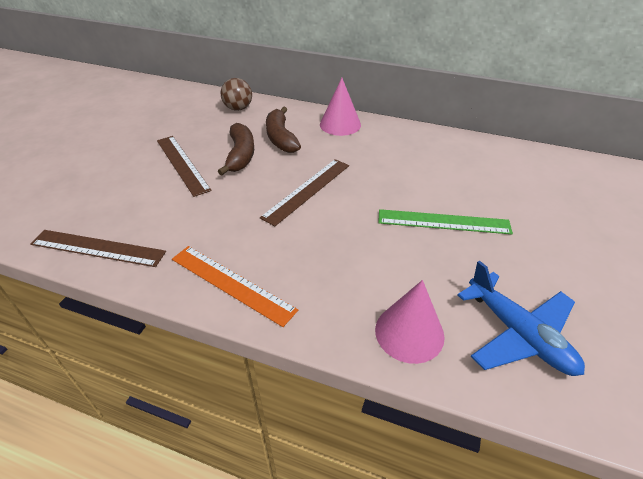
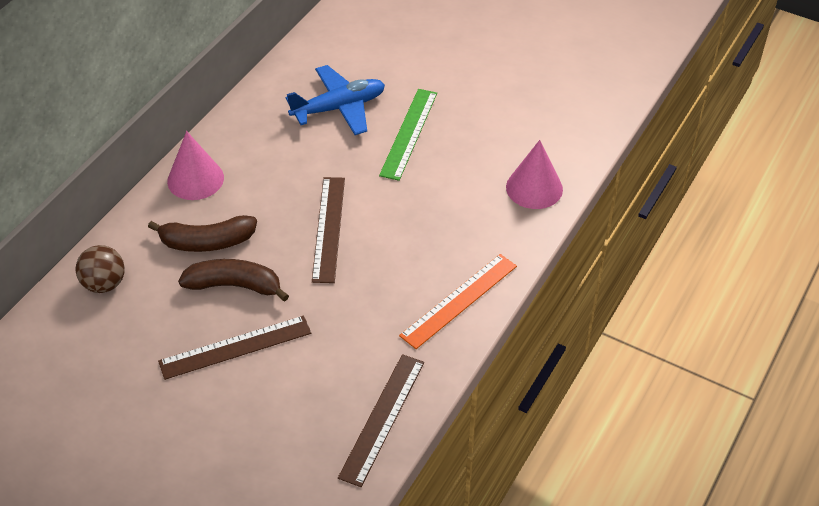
camera: 80 degrees left, 5 degrees up
(307, 190) = (329, 228): brown ruler -> brown ruler turned 45 degrees clockwise
(518, 334) = (545, 127): blue plane -> blue plane (339, 108)

